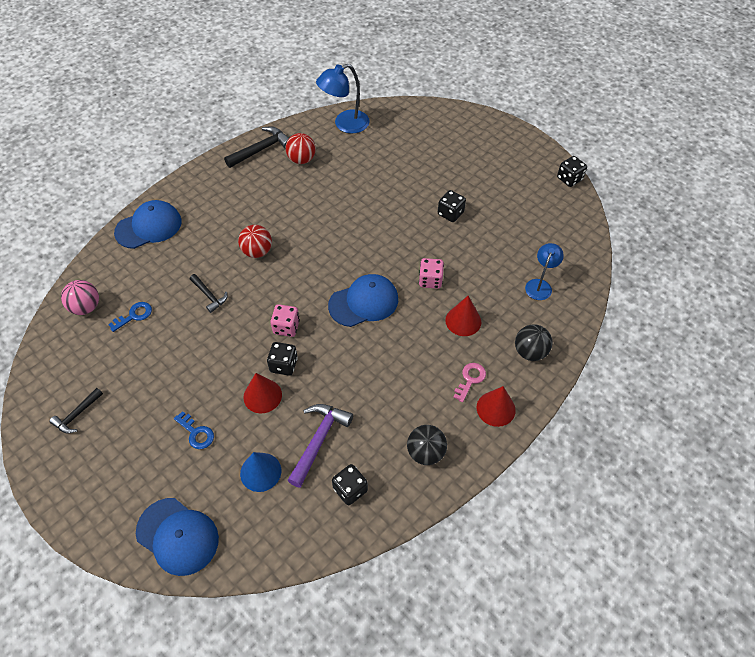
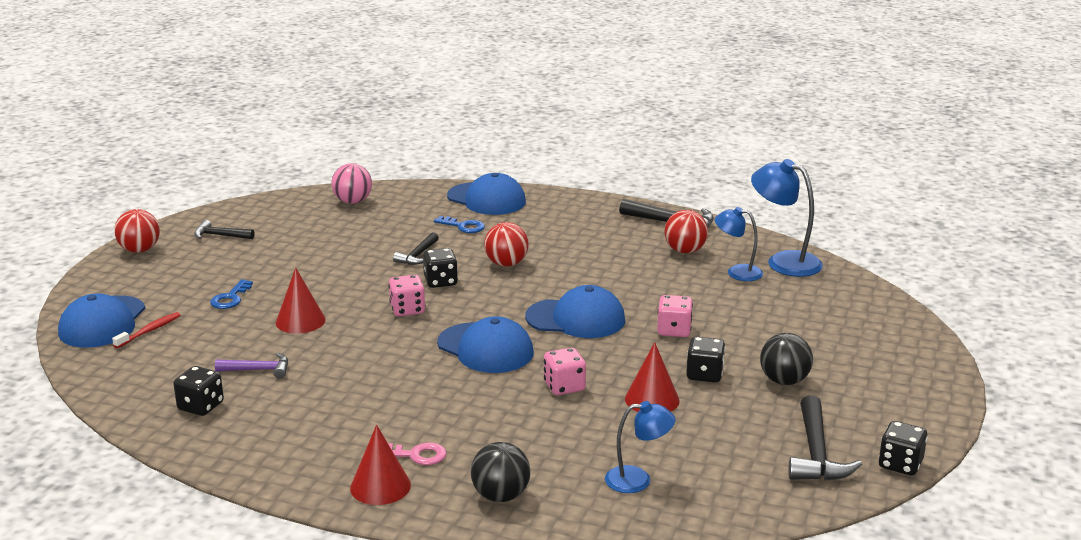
camera: 65 degrees right, 30 degrees down
(59, 482) = (140, 250): none -> red ball
(134, 315) = (360, 226): blue key -> blue key (463, 226)
(215, 502) = (149, 331): none -> red toothbrush
(260, 472) = (199, 346): blue cone -> none
(284, 365) = (351, 322): black dice -> black dice (440, 281)
(319, 440) = (258, 370): purple hammer -> purple hammer, size x0.61
(344, 149) = (737, 272): none -> blue lamp
(354, 244) = (576, 319): none -> blue cap
(395, 206) = (674, 330): none -> pink dice
(425, 452) = (279, 446): black ball -> black ball (784, 381)
(463, 321) = (514, 428): red cone -> red cone (652, 399)
(547, 204) = (816, 453): none -> black hammer

